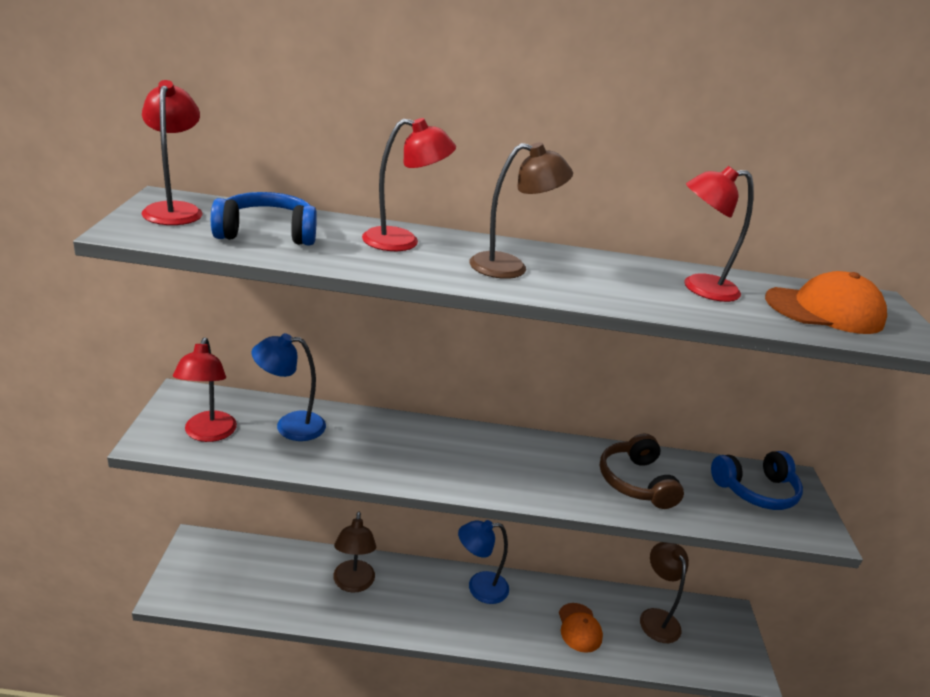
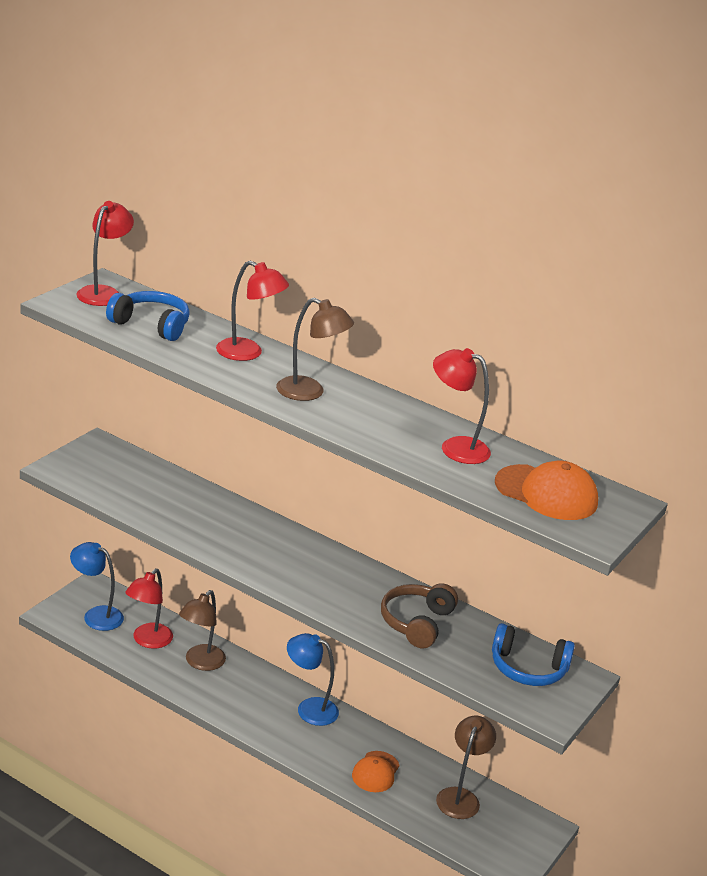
camera: 30 degrees right, 0 degrees up
(208, 434) = (98, 476): red lamp -> red lamp (148, 641)
(290, 426) = (163, 489): blue lamp -> blue lamp (96, 615)

